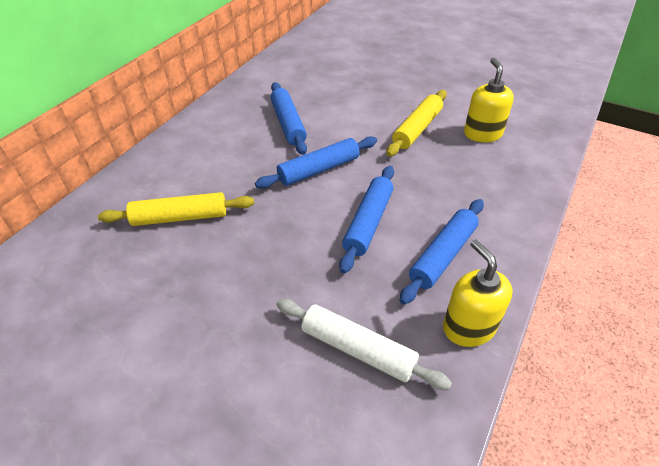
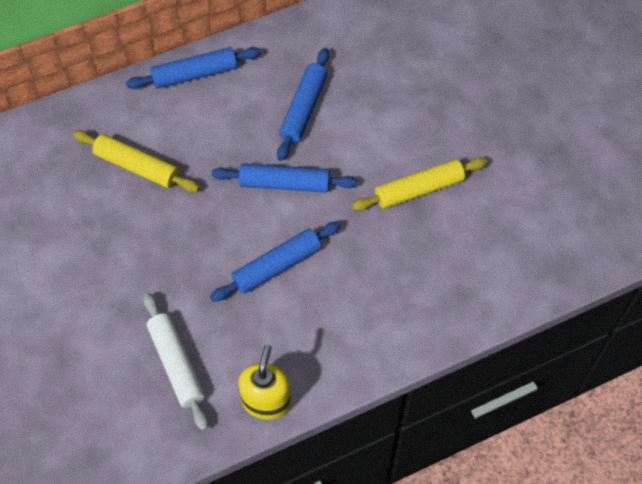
camera: 35 degrees right, 15 degrees up
(443, 255) = (306, 334): blue rolling pin -> blue rolling pin (195, 74)
(482, 134) = (476, 234): yellow soap dispenser -> none

